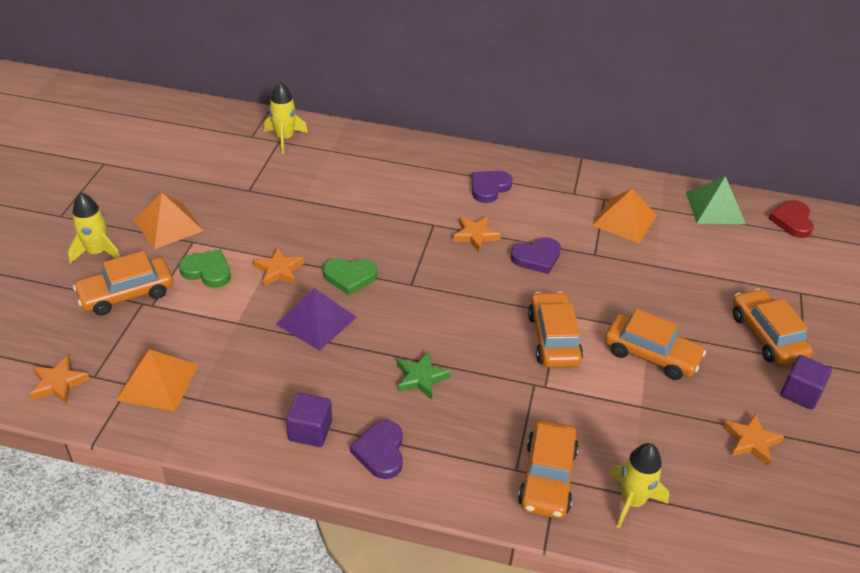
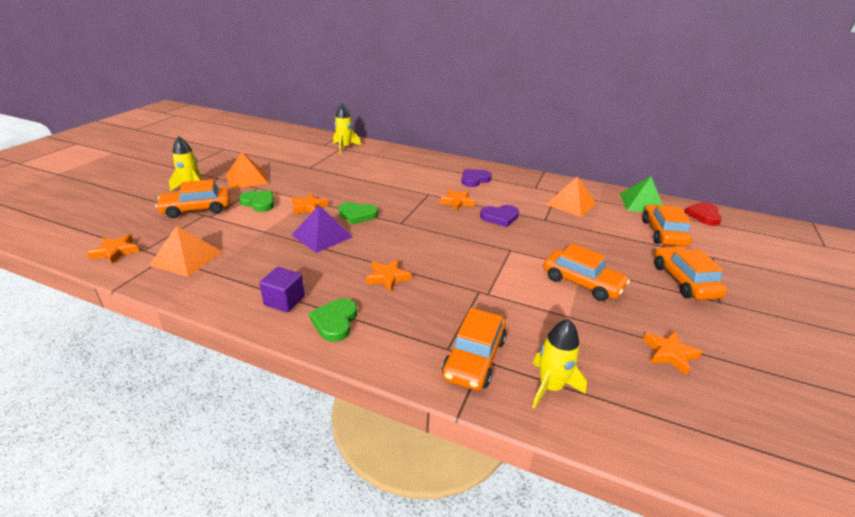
camera: 10 degrees right, 10 degrees down
(380, 452) = (335, 322): purple heart -> green heart
(421, 378) = (387, 277): green star -> orange star
(553, 338) = (502, 264): orange car -> orange car (663, 233)
(800, 393) = (716, 323): purple cube -> none

